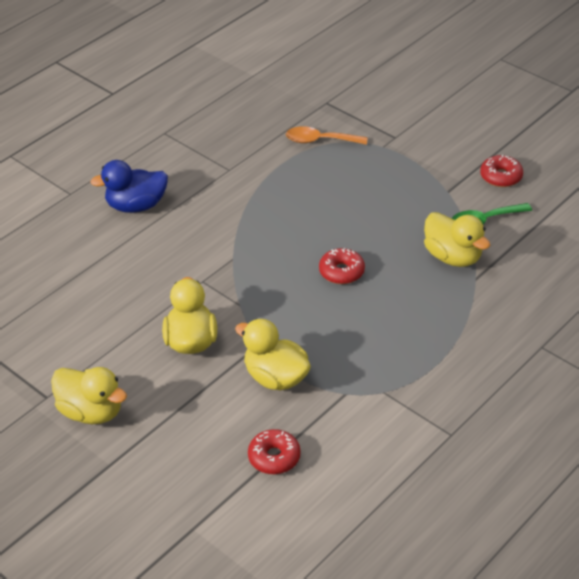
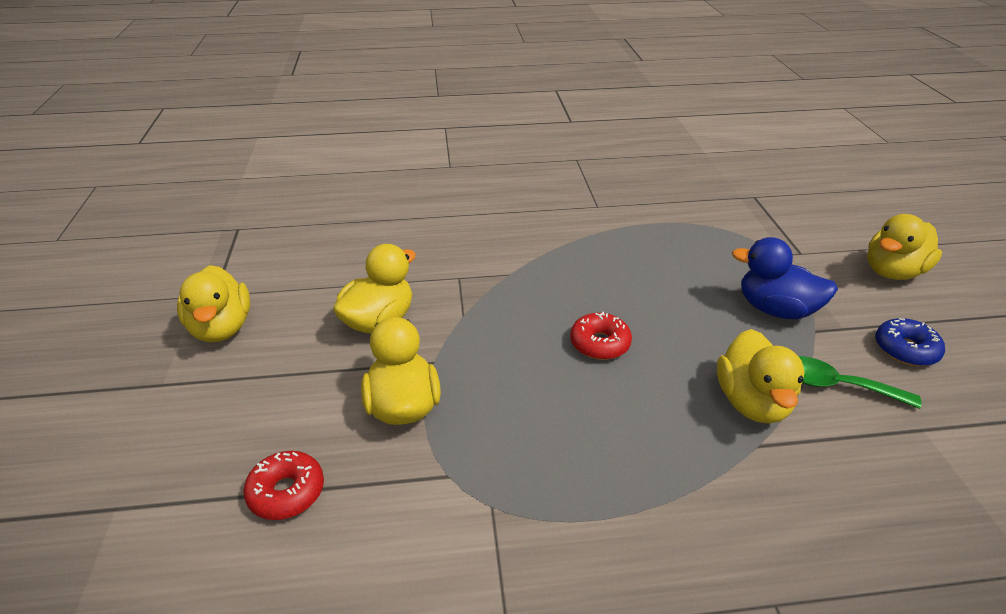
camera: 40 degrees right, 5 degrees down
(136, 206) = (485, 196): blue duck -> blue duck (775, 310)
(319, 141) = (712, 222): orange spoon -> none
(456, 123) = (892, 272): none -> yellow duck
(501, 177) = (905, 350): red donut -> blue donut

